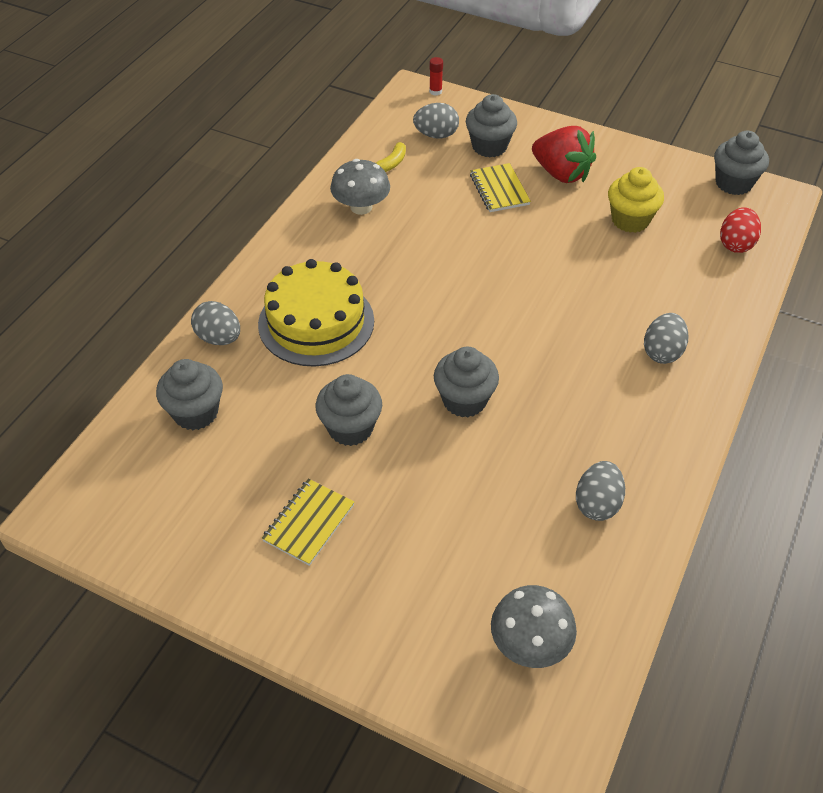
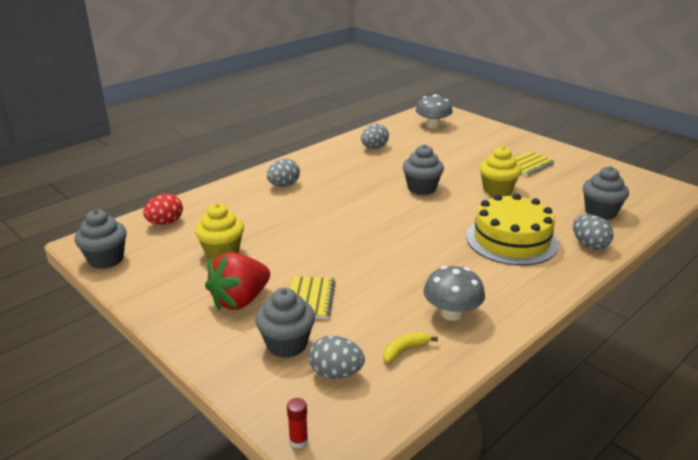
camera: 160 degrees left, 20 degrees down
(350, 428) = (497, 190): grey cupcake -> yellow cupcake
(561, 173) = (240, 300): red strawberry -> red strawberry turned 105 degrees counterclockwise

